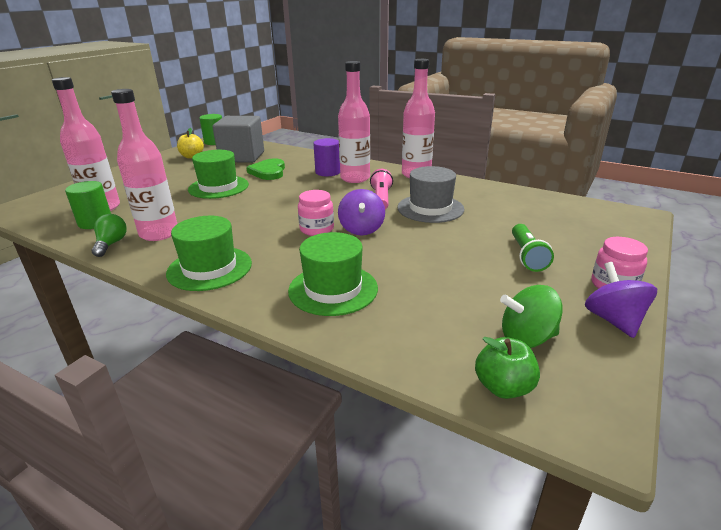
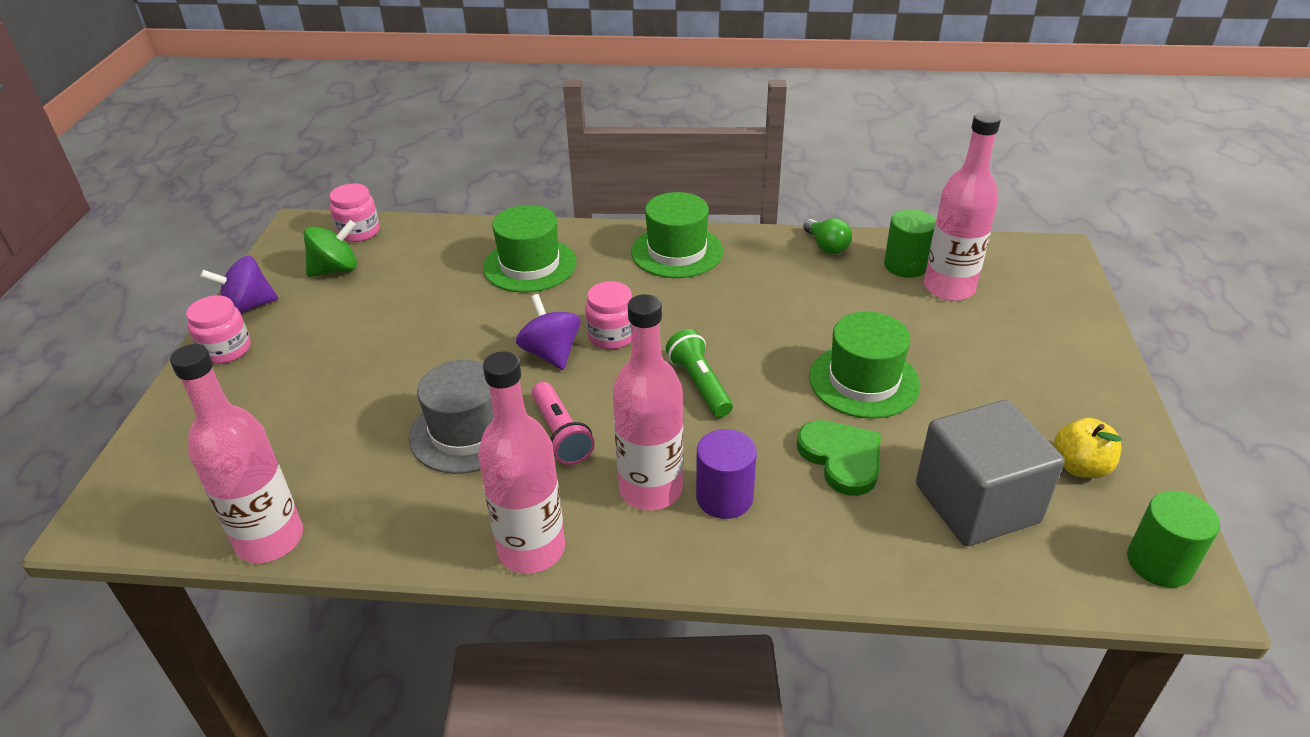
camera: 155 degrees right, 10 degrees up
(159, 233) = (799, 273): pink bottle -> pink bottle (270, 540)
(503, 387) = (359, 232): green apple -> pink jar
(527, 256) = (318, 368): green flashlight -> green flashlight (700, 384)
(613, 320) = (248, 306): purple spinning top -> purple spinning top turned 105 degrees clockwise

